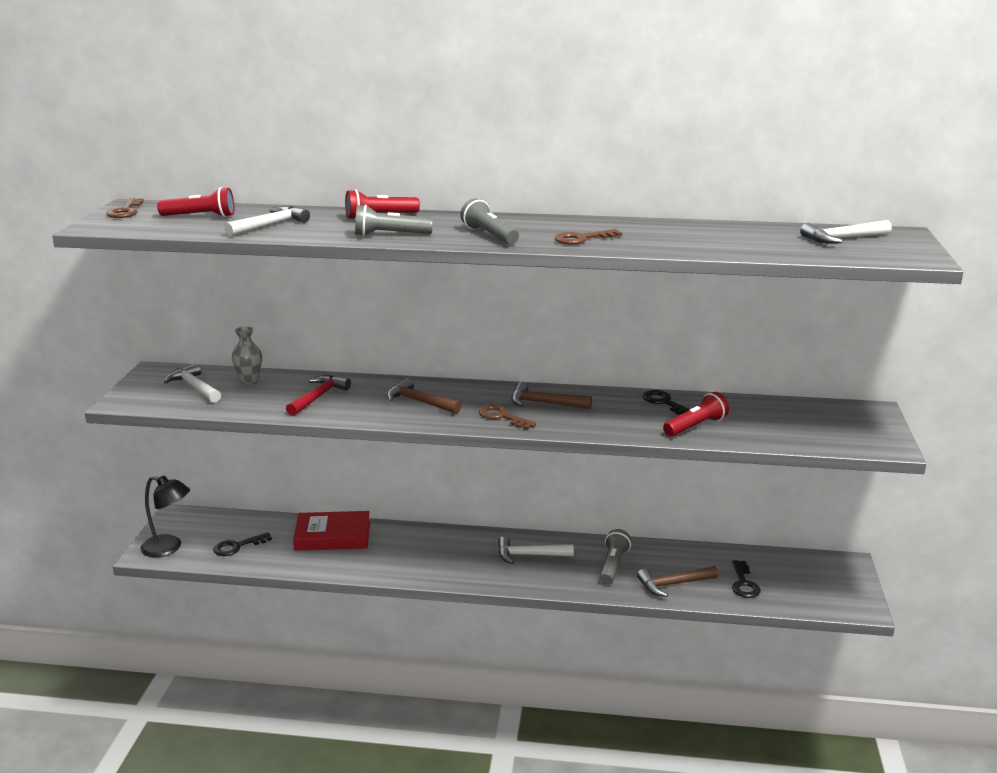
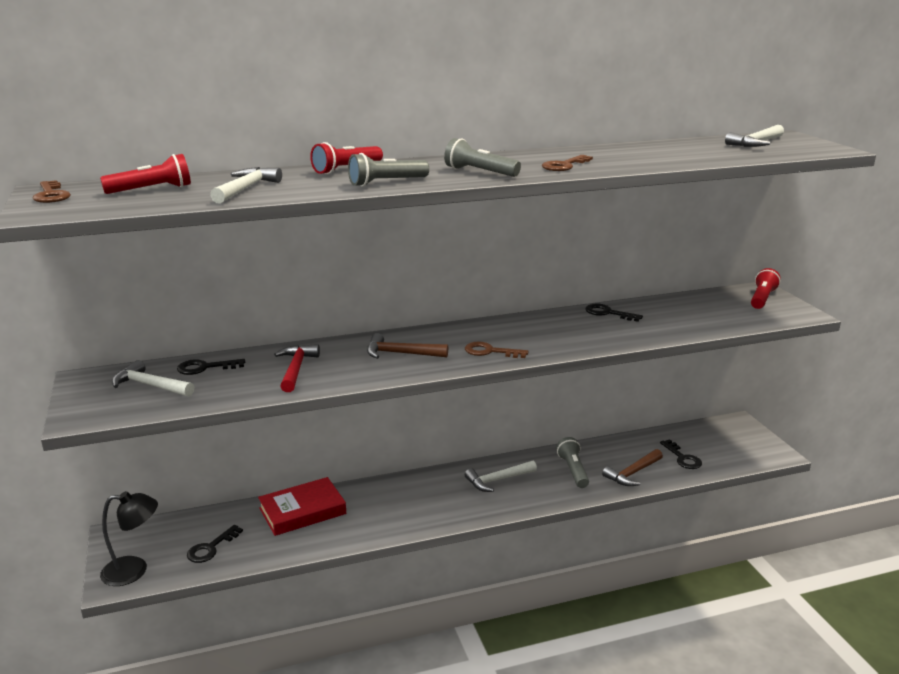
camera: 25 degrees left, 0 degrees up
(249, 381) = (205, 368): grey vase -> black key
(544, 403) = (513, 333): brown hammer -> none
(696, 426) = (654, 327): red flashlight -> red flashlight (762, 298)

